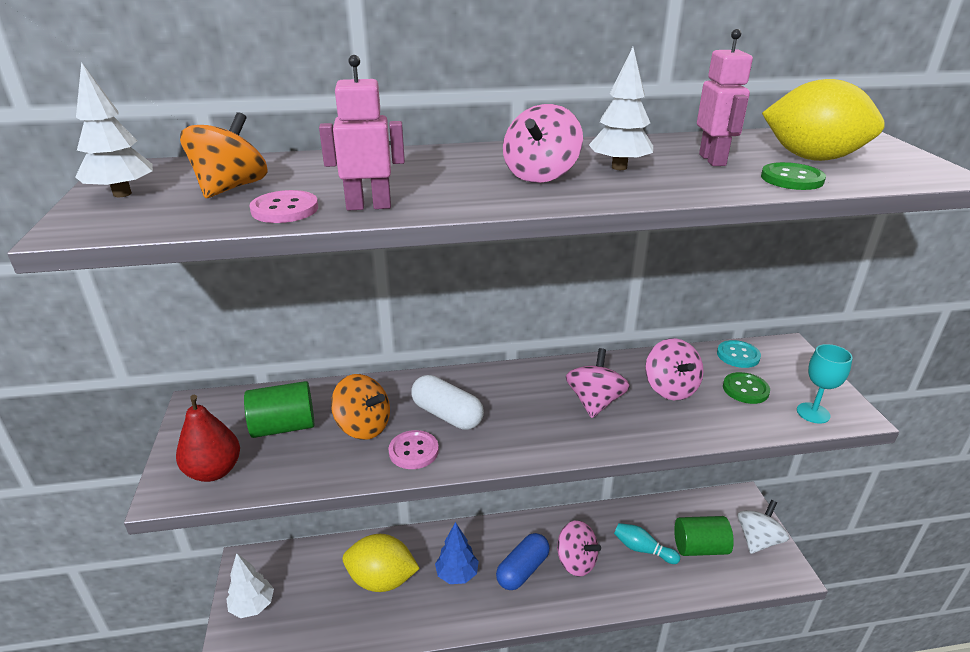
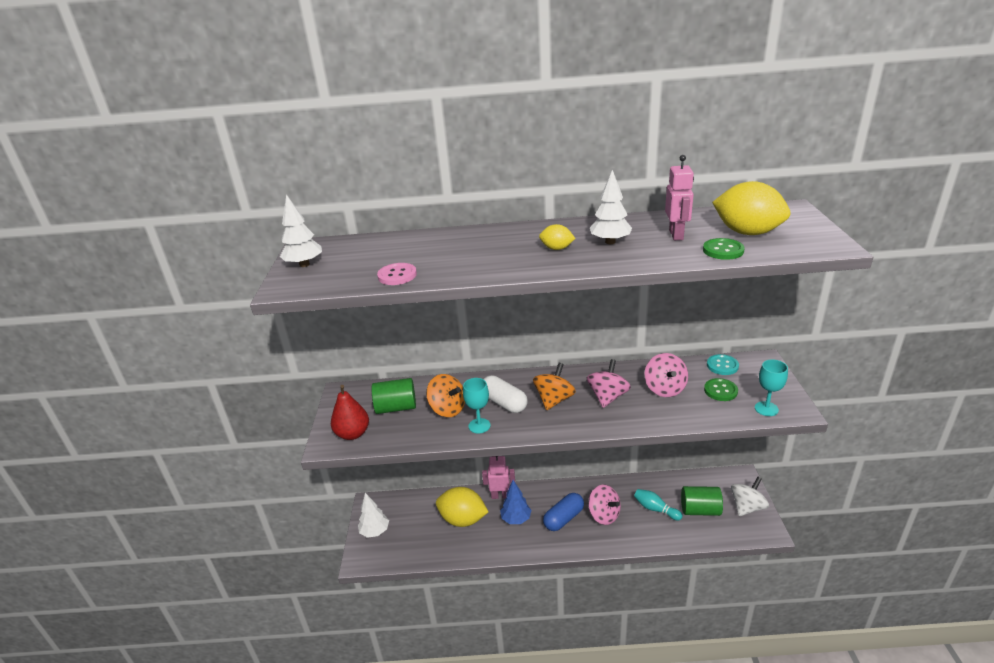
camera: 10 degrees right, 0 degrees up
(231, 188) = (366, 260): orange spinning top -> orange spinning top (554, 400)
(369, 206) = (446, 273): pink robot -> pink robot (500, 496)
(413, 451) = (479, 426): pink button -> turquoise goblet
(540, 175) = (556, 248): pink spinning top -> yellow lemon

